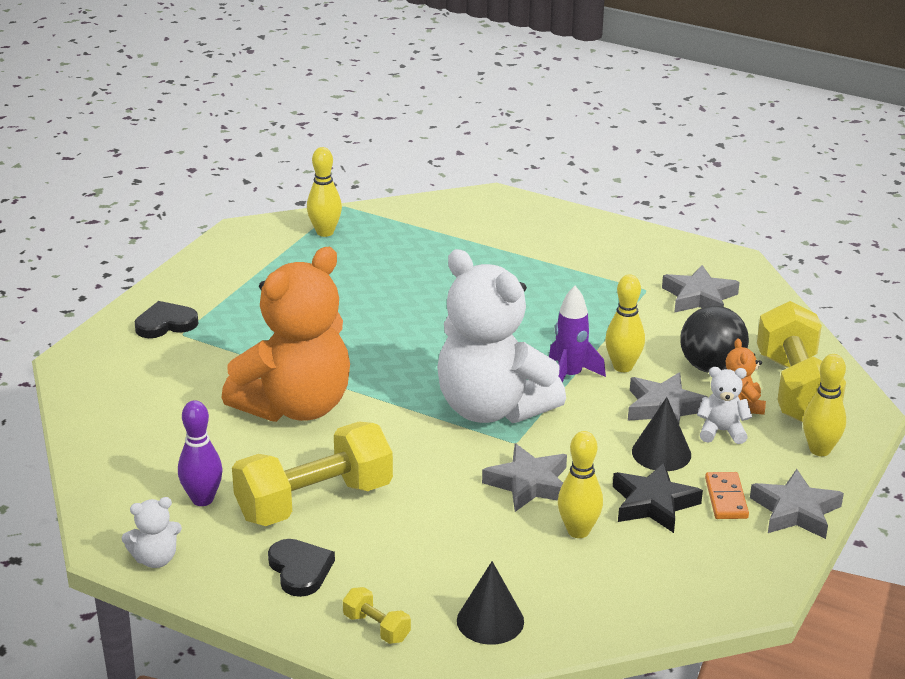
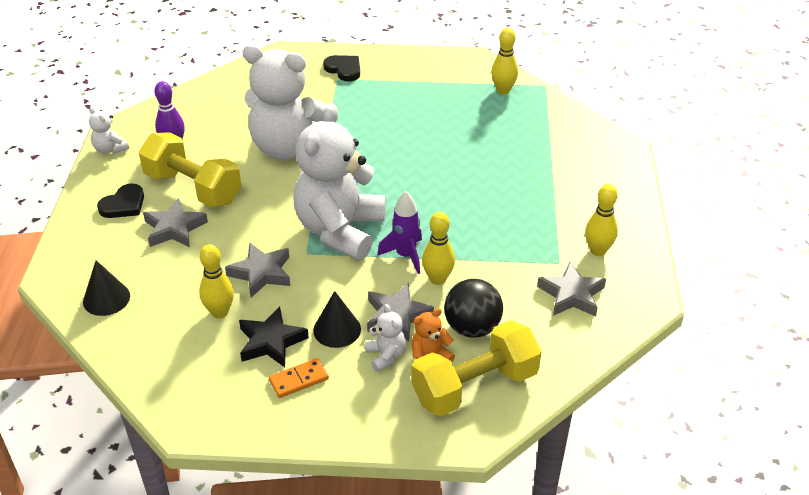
camera: 65 degrees right, 10 degrees up
(295, 406) = (288, 147): orange teddy bear -> white teddy bear
(376, 627) = (81, 252): yellow dumbbell -> none
(795, 511) = (303, 424): grey star -> grey star (174, 228)
(820, 450) = (396, 421): yellow bowling pin -> yellow bowling pin (598, 251)

